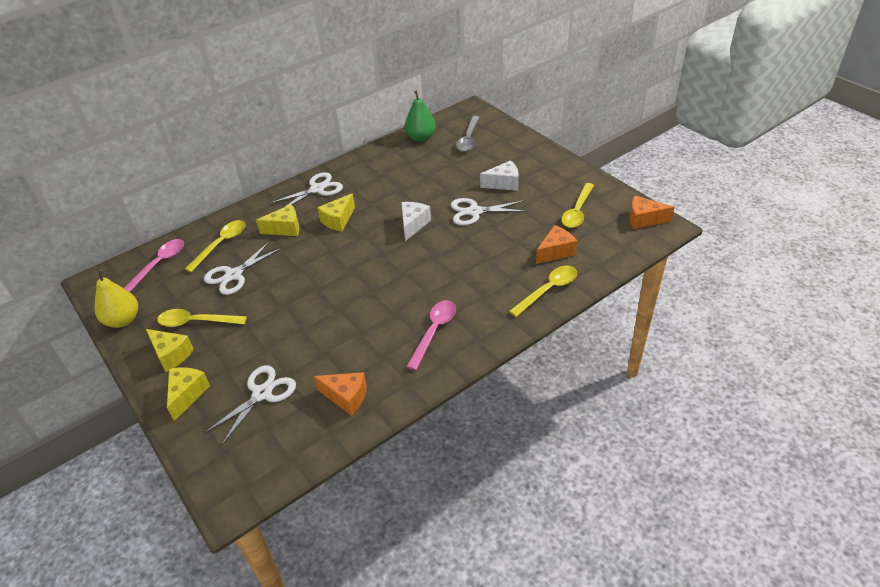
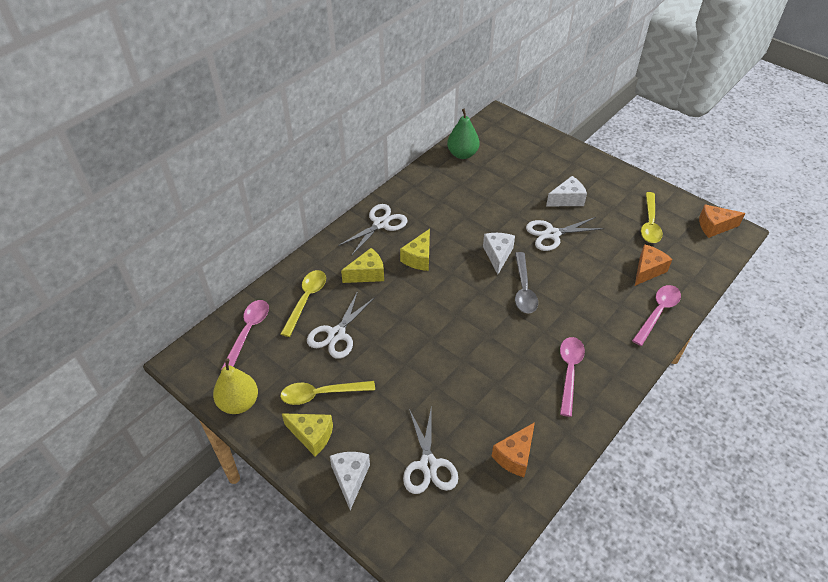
camera: 15 degrees left, 5 degrees up
(187, 395) = (350, 479): yellow cheese -> white cheese
(262, 393) = (428, 465): white scissors -> white scissors turned 150 degrees clockwise
(346, 397) = (515, 456): orange cheese -> orange cheese turned 120 degrees clockwise
(468, 139) = (511, 152): grey spoon -> grey spoon (523, 289)
(548, 290) = (658, 312): yellow spoon -> pink spoon

